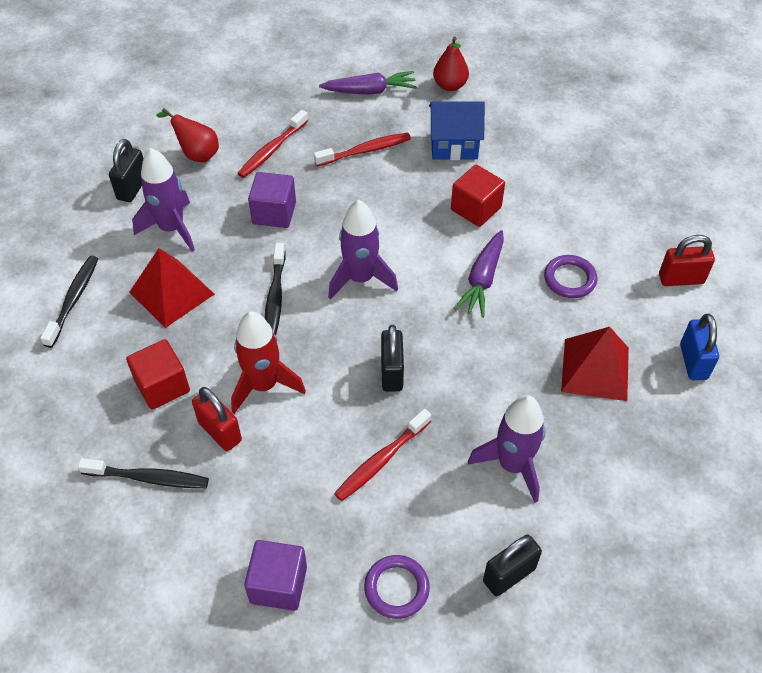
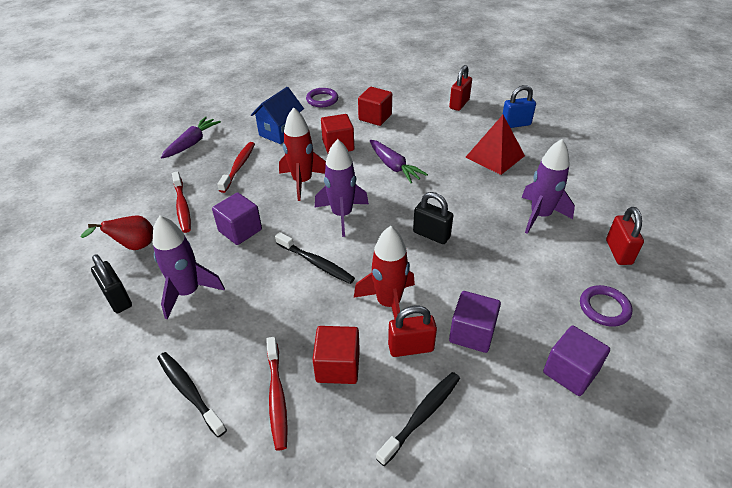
camera: 55 degrees left, 10 degrees down
(171, 293) = (251, 320): red pyramid -> none
(272, 475) = (472, 333): none -> purple cube
(381, 460) = (498, 271): red toothbrush -> red toothbrush (277, 397)
(385, 216) = (302, 182): none -> red rocket
(450, 85) = (232, 113): red pear -> none
(509, 575) = (618, 252): black padlock -> red padlock
(564, 211) = (375, 117): none -> red cube
(569, 279) = (424, 137): purple ring -> purple ring (322, 100)
(693, 362) = (515, 124): blue padlock -> blue padlock turned 45 degrees counterclockwise

